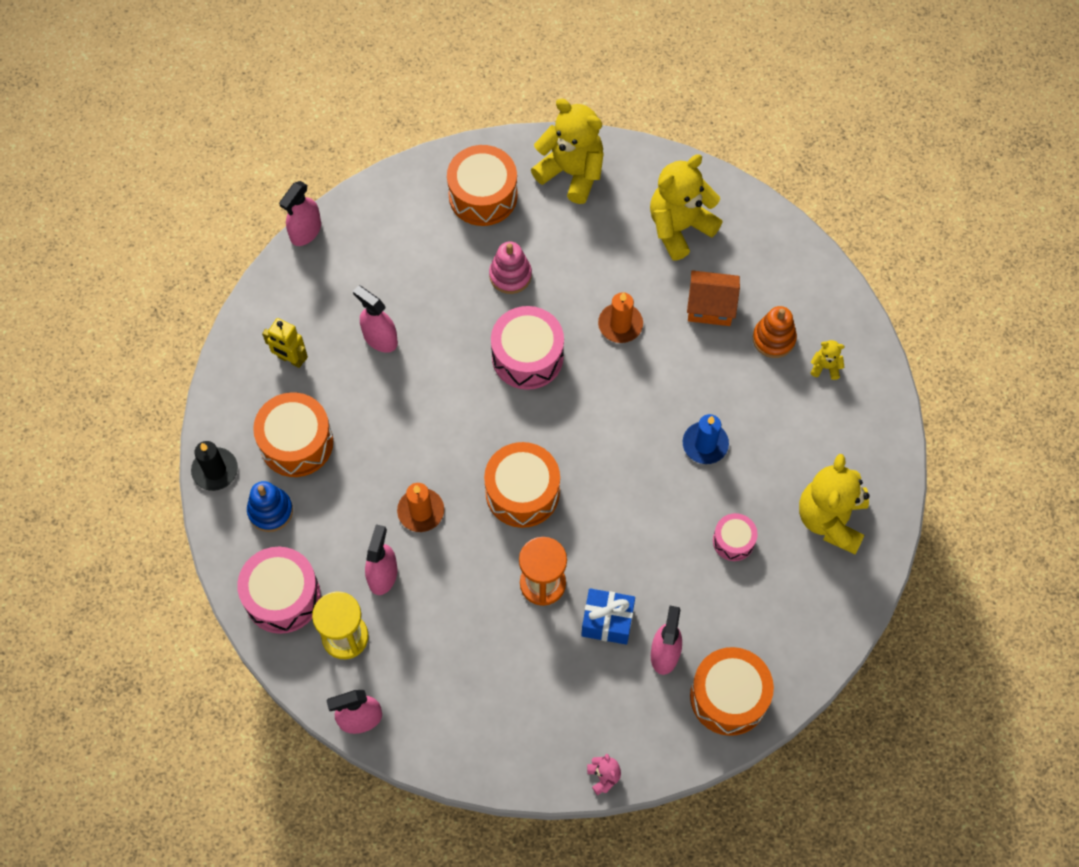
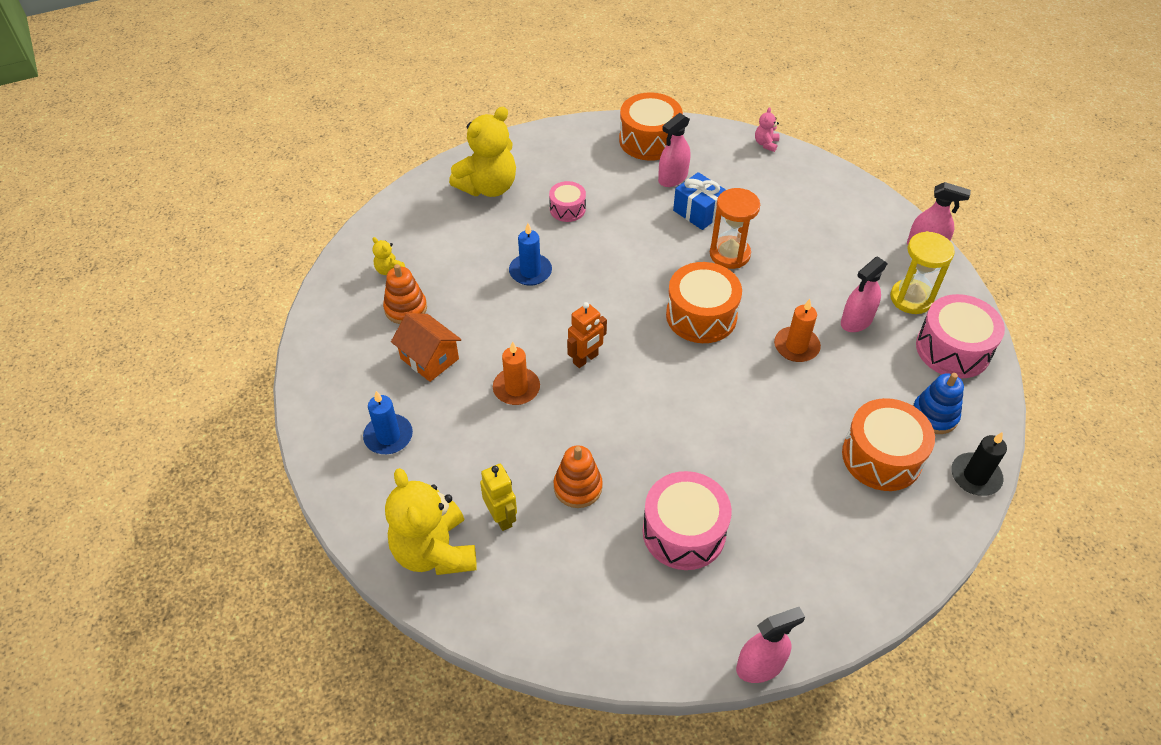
camera: 145 degrees left, 15 degrees down
(290, 359) = (849, 535): yellow robot -> yellow robot (501, 517)
(380, 338) = (746, 503): pink spray bottle -> none
(483, 195) = (542, 584): orange drum -> none
(510, 275) = (578, 487): pink stacking toy -> orange stacking toy
(527, 356) = (618, 409): pink drum -> pink drum (684, 532)
(587, 385) = (585, 359): none -> orange robot
(679, 227) = (388, 436): yellow teddy bear -> blue candle

